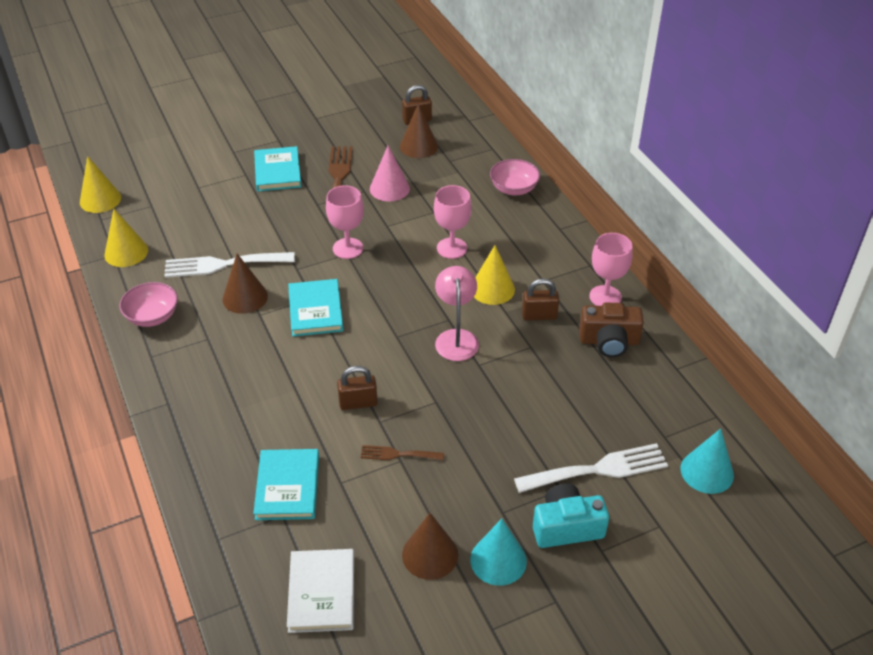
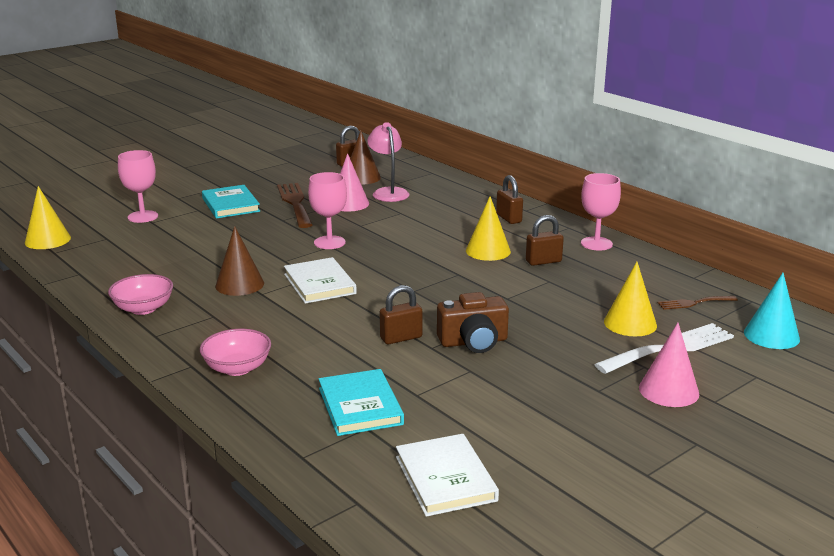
camera: 15 degrees left, 20 degrees down
(126, 252) = (93, 270): yellow cone -> yellow cone (630, 323)
(223, 264) = (204, 266): white fork -> none
(315, 310) = (319, 284): turquoise book -> white book
(397, 454) = (464, 366): brown fork -> brown fork (693, 303)
(430, 554) = (544, 431): brown cone -> none
(452, 248) = (432, 231): pink goblet -> pink goblet (143, 217)
(456, 338) = (473, 284): pink lamp -> pink lamp (388, 192)
(498, 560) = (618, 424): turquoise cone -> none
(514, 189) = (467, 192): pink bowl -> pink bowl (237, 368)
(536, 240) = (509, 218): none -> brown padlock
(566, 527) = (668, 390): turquoise camera -> pink cone
(609, 341) = (620, 269): brown camera -> brown camera (473, 342)

